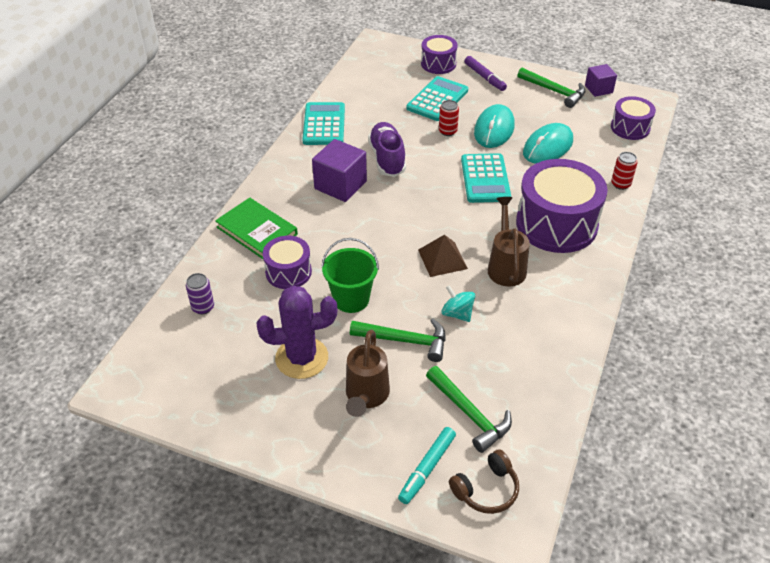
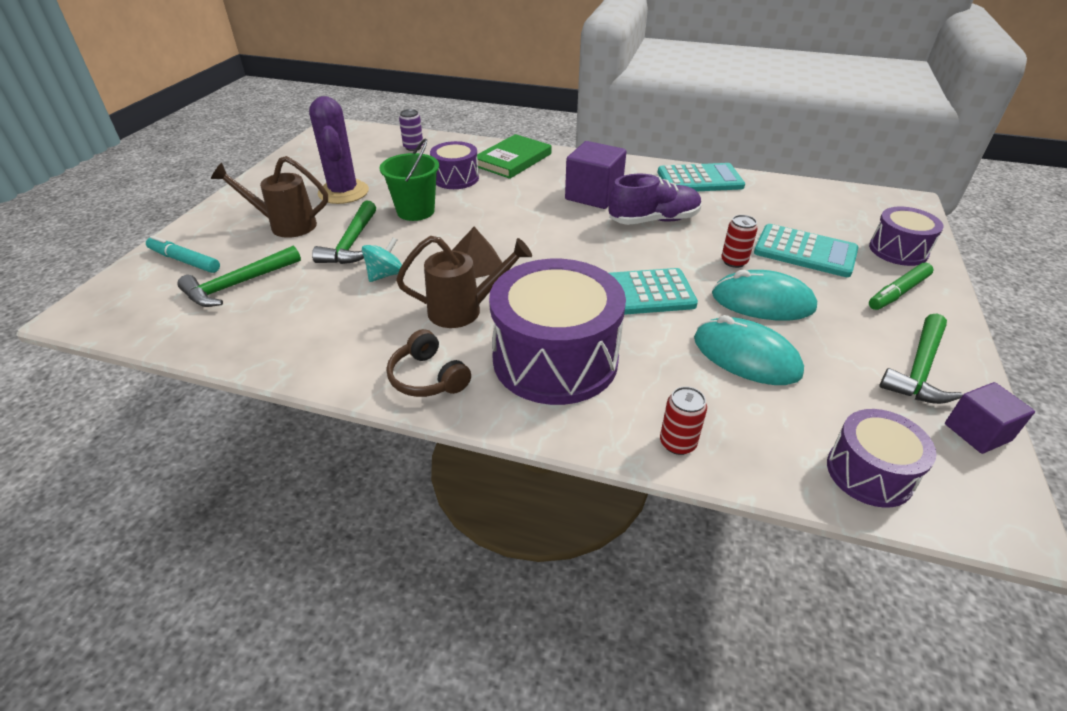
camera: 85 degrees right, 5 degrees down
(484, 77) = (898, 292): purple marker -> green marker
(486, 490) = (138, 296): brown headphones -> brown headphones (427, 378)

